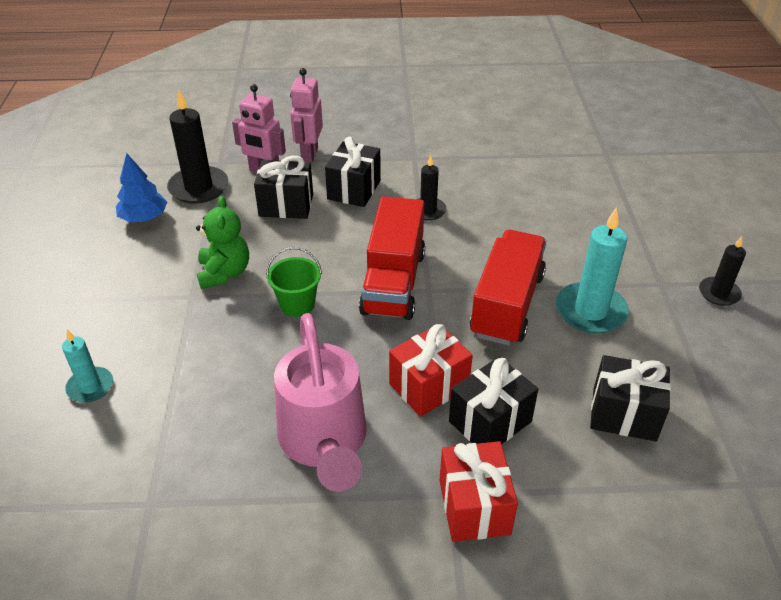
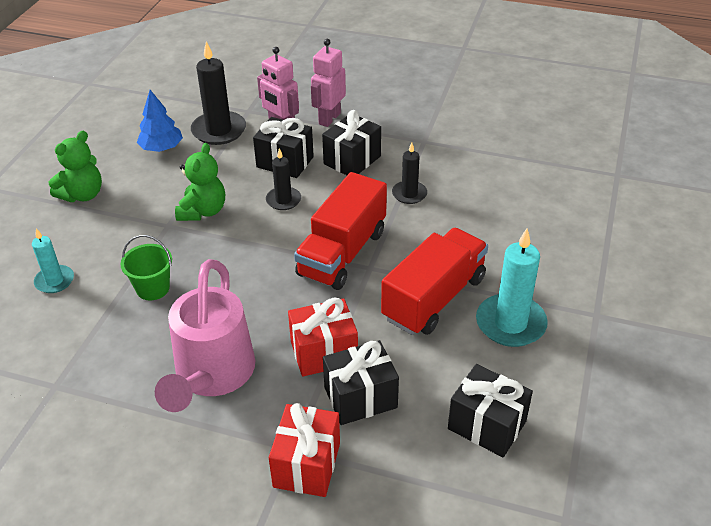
camera: 20 degrees right, 0 degrees up
(77, 285) = (82, 195): none -> green teddy bear
(297, 304) = (249, 253): green bucket -> green bucket (153, 288)
(719, 293) = (651, 338): black candle -> black candle (283, 200)

